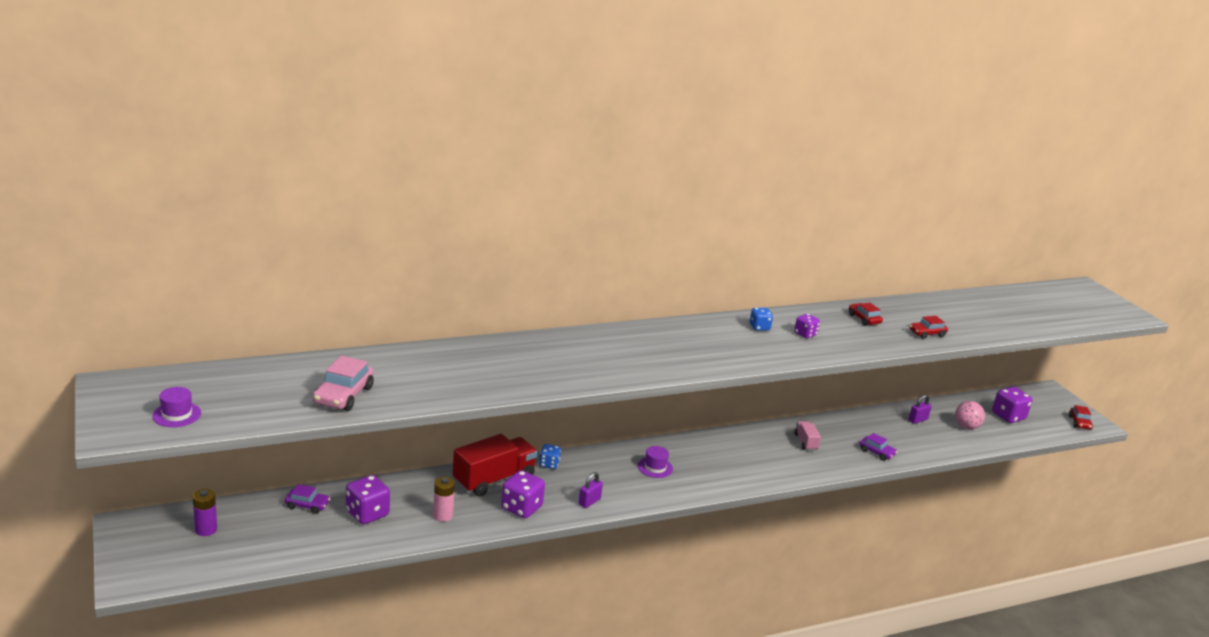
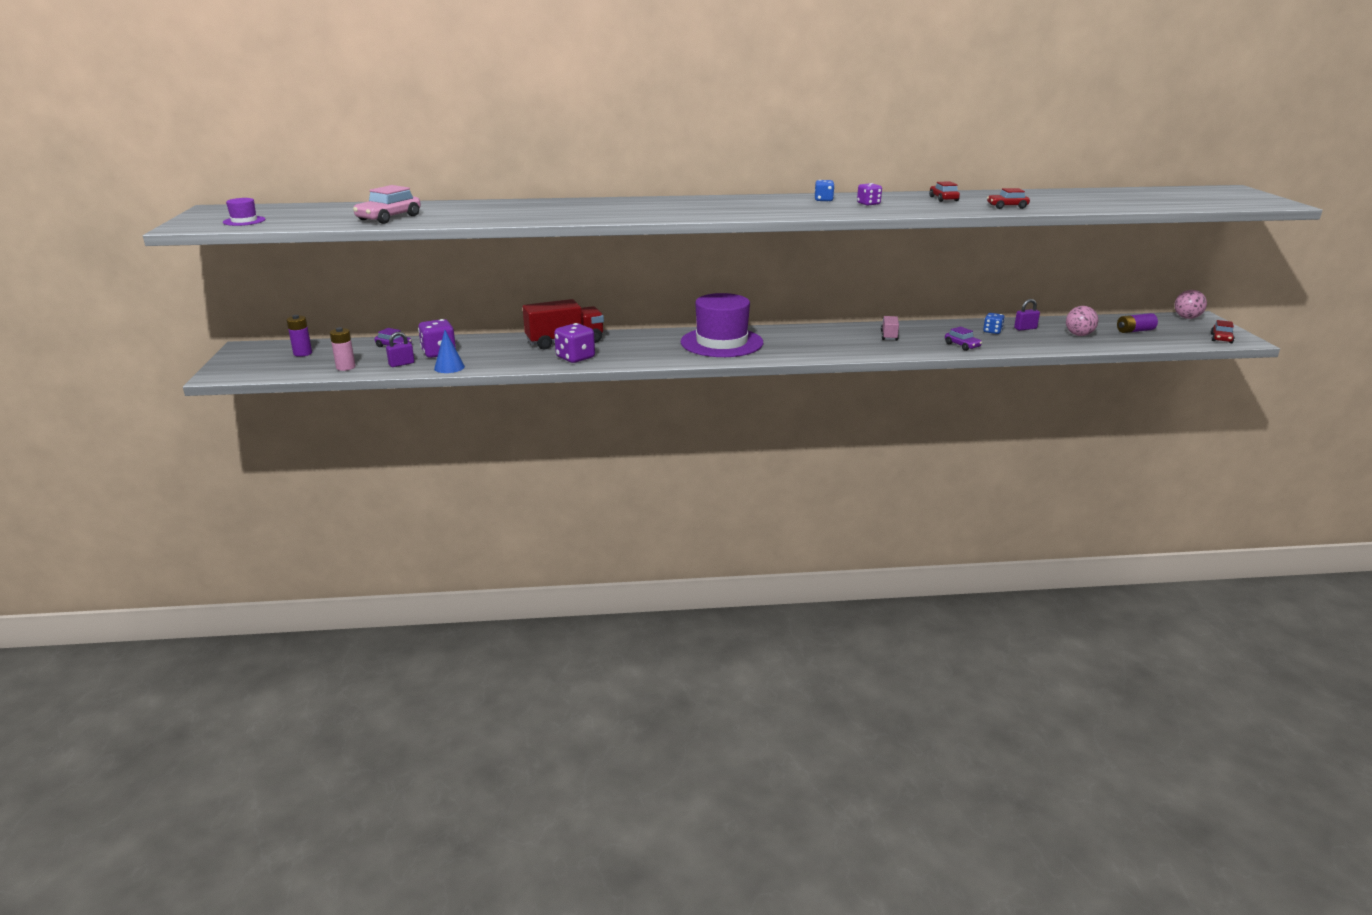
camera: 20 degrees right, 0 degrees up
(395, 539) = (449, 367): none -> blue cone
(443, 515) = (502, 358): pink battery -> pink battery (345, 367)
(549, 464) = (622, 336): blue dice -> blue dice (992, 331)
(589, 502) = (641, 358): purple padlock -> purple padlock (401, 364)
(655, 467) = (721, 342): purple hat -> purple hat, size x2.42
(1008, 416) = (1135, 331): purple dice -> purple battery
(1040, 392) = (1187, 318): none -> pink ball

